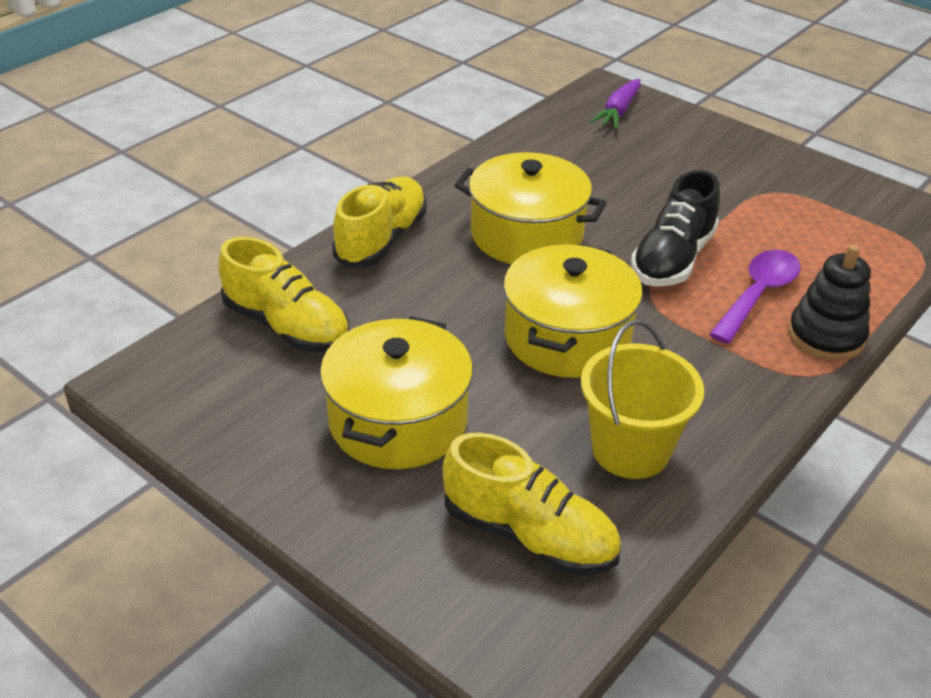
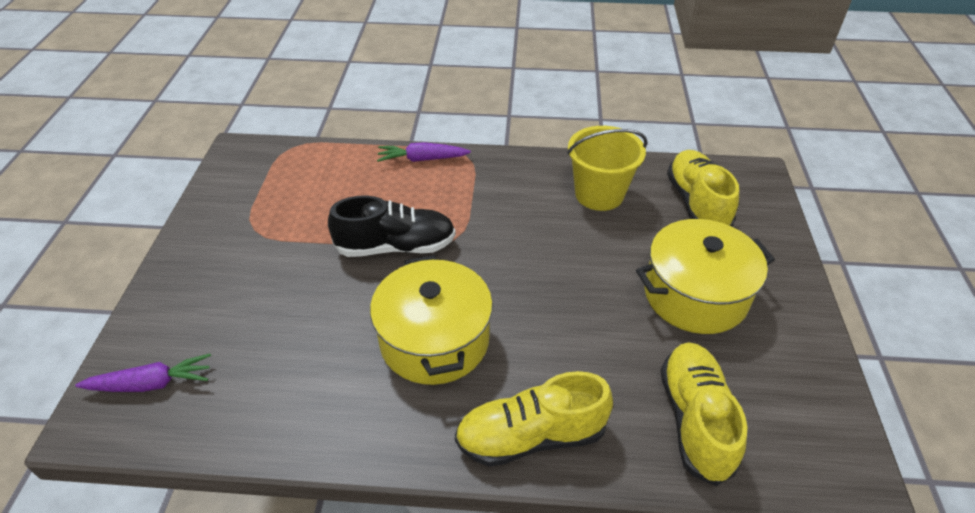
camera: 125 degrees left, 5 degrees up
(567, 337) = (535, 259): yellow pot -> none
(758, 295) = (404, 196): purple spoon -> none
(826, 336) = (422, 159): black stacking toy -> purple carrot

